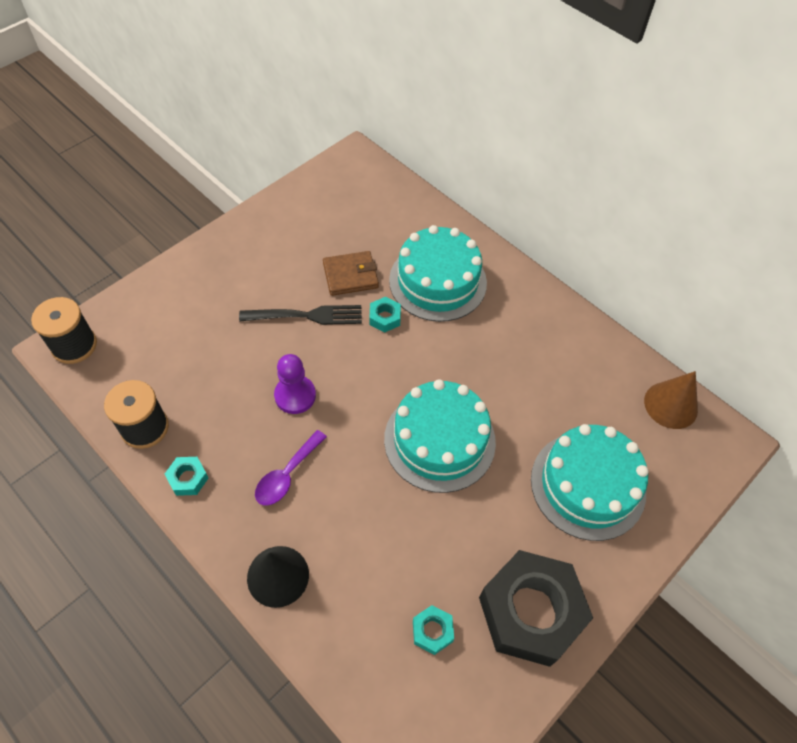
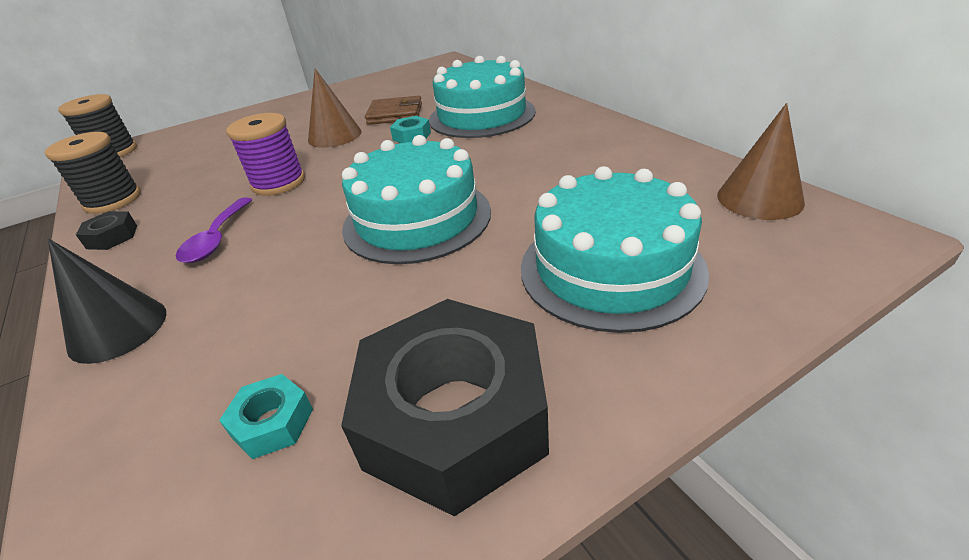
camera: 20 degrees right, 20 degrees down
(188, 478) = (112, 237): turquoise nut -> black nut
(287, 474) = (216, 239): purple spoon -> purple spoon turned 45 degrees counterclockwise
(295, 395) = (278, 183): purple pawn -> purple spool
(307, 316) = (334, 136): black fork -> brown cone

